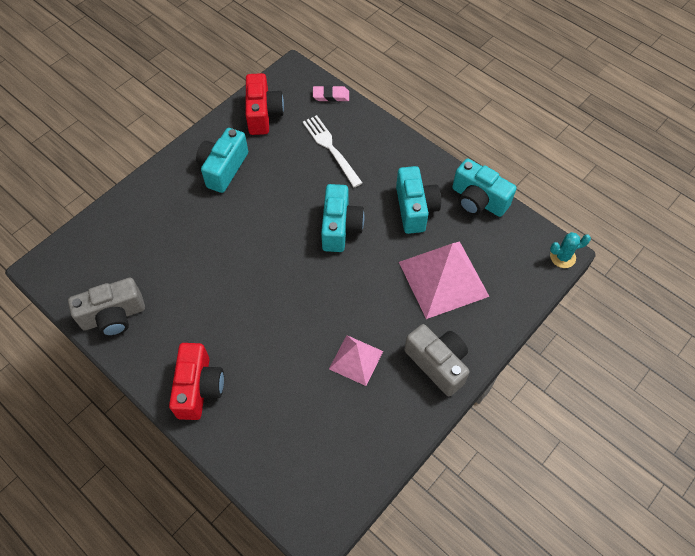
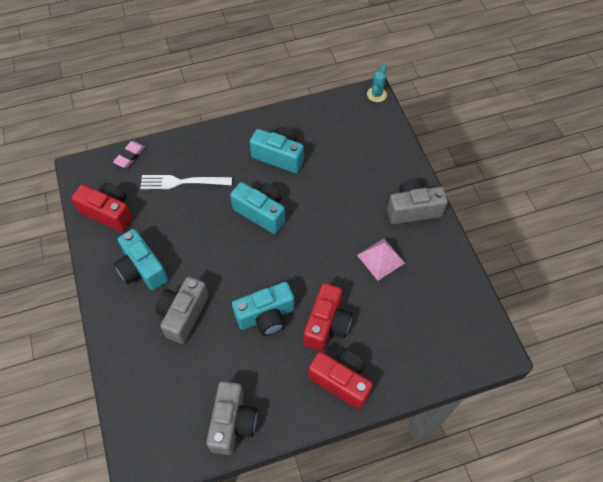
camera: 60 degrees left, 0 degrees up
(197, 223) = (183, 314): none -> grey camera
(252, 345) = (327, 324): none -> red camera
(443, 278) = (349, 170): pink pyramid -> none
(478, 200) = (299, 115): turquoise camera -> turquoise camera (266, 316)

